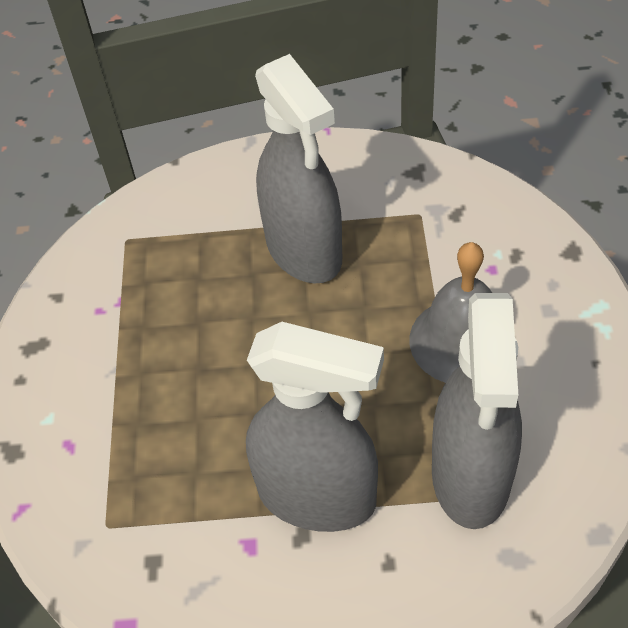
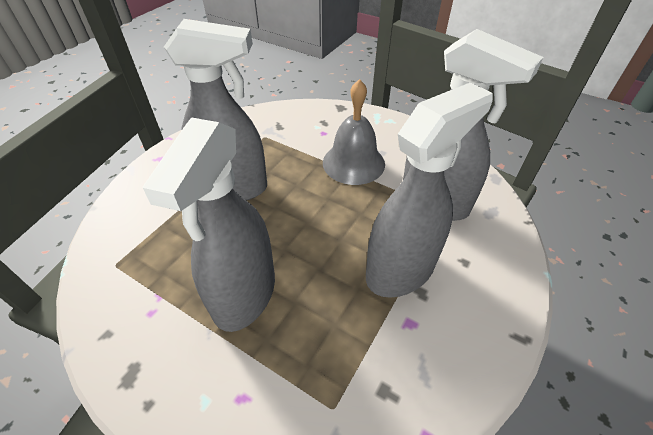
camera: 60 degrees left, 5 degrees down
(171, 369) = (244, 294): none -> grey spray bottle

